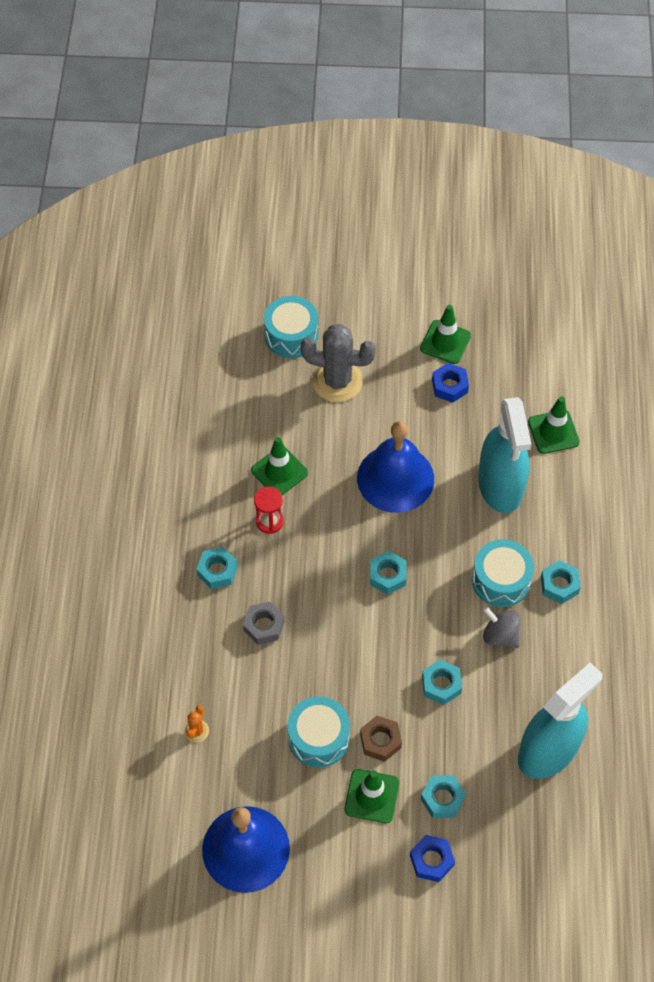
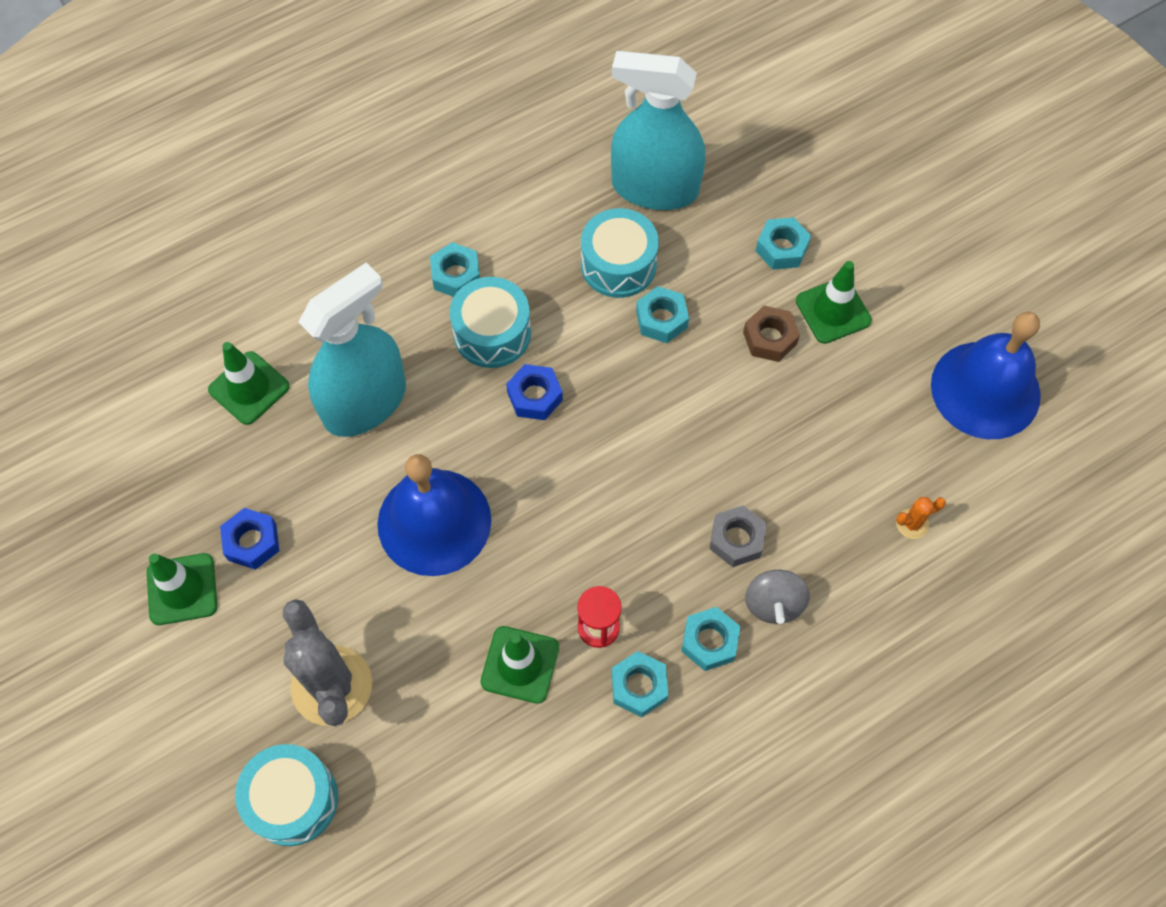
camera: 125 degrees left, 5 degrees up
(318, 738) = (815, 398): turquoise drum -> turquoise drum (618, 264)
(387, 575) = (572, 449): turquoise nut -> turquoise nut (639, 686)
(431, 860) = (849, 223): blue nut -> blue nut (534, 396)
(500, 635) = (560, 297): grey spinning top -> grey spinning top (773, 603)

